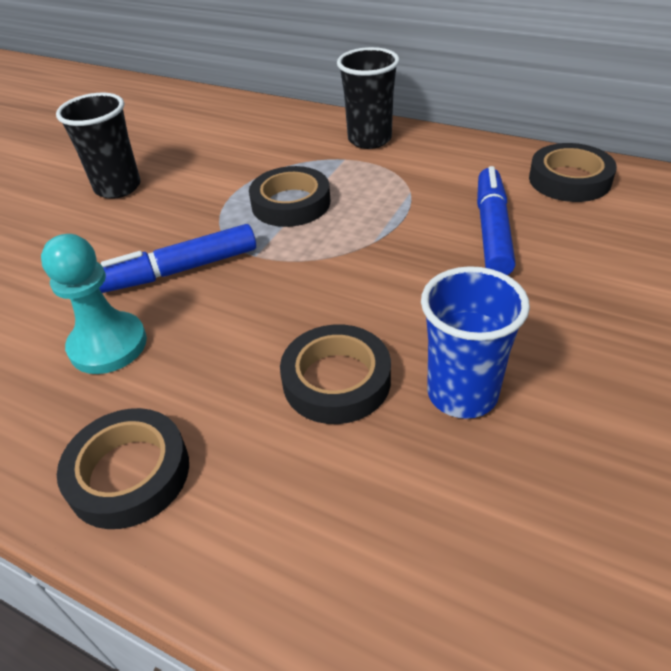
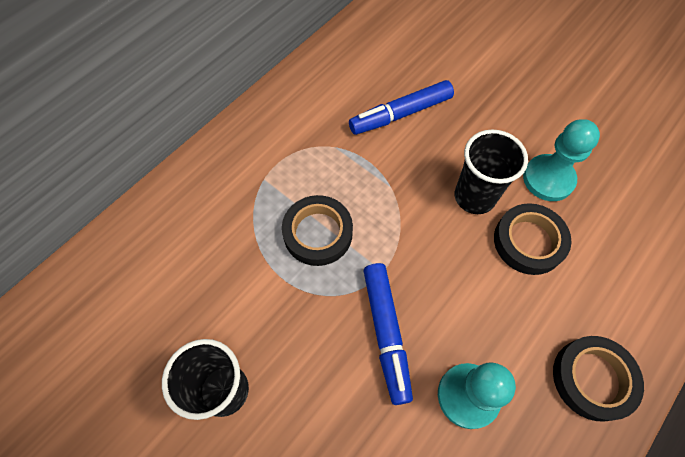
camera: 80 degrees left, 20 degrees up
(369, 139) = (240, 153): black cup -> black cup (474, 197)
(462, 393) = (548, 179): blue cup -> turquoise pawn
(492, 230) = (401, 114): blue marker -> blue marker turned 45 degrees counterclockwise
(569, 179) = (357, 52): black tape -> none

